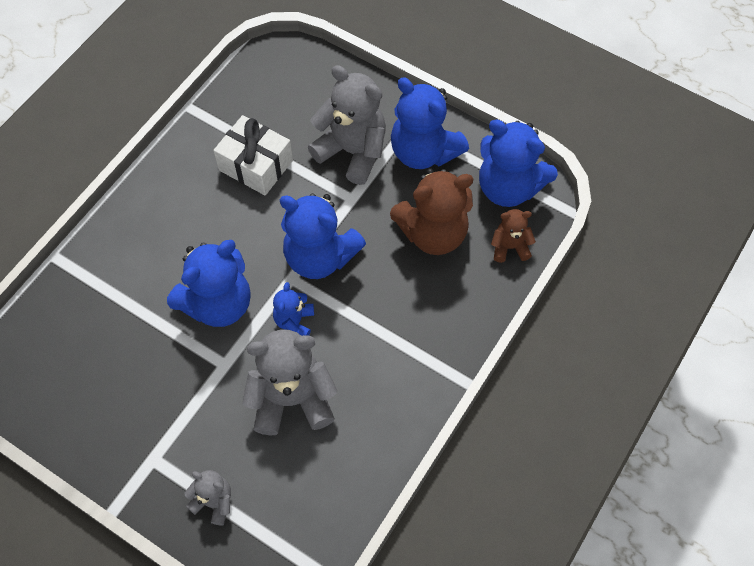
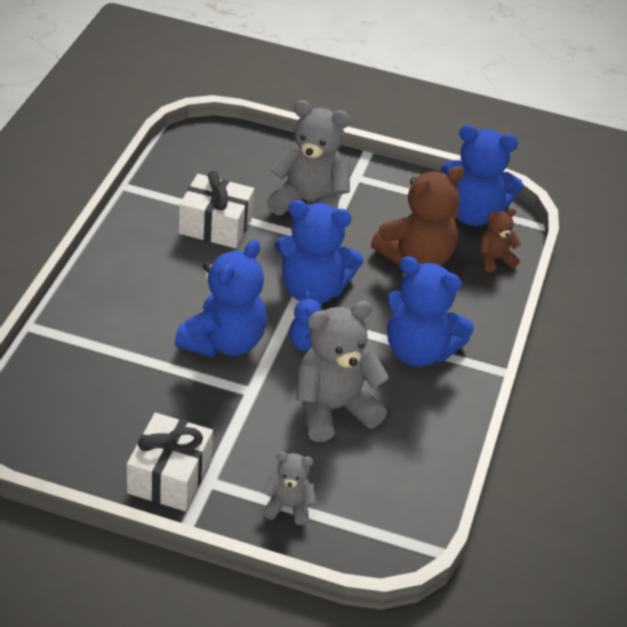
camera: 20 degrees left, 20 degrees down
(120, 446) = (169, 476): none -> white gift
(423, 152) = (379, 196): blue teddy bear -> blue teddy bear (419, 351)

